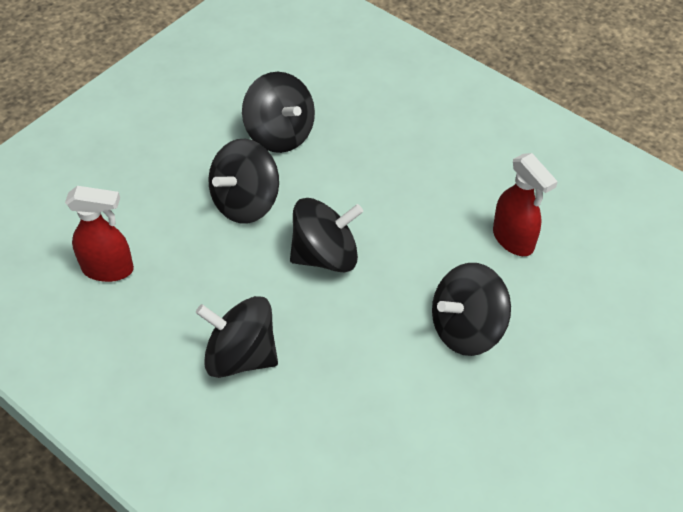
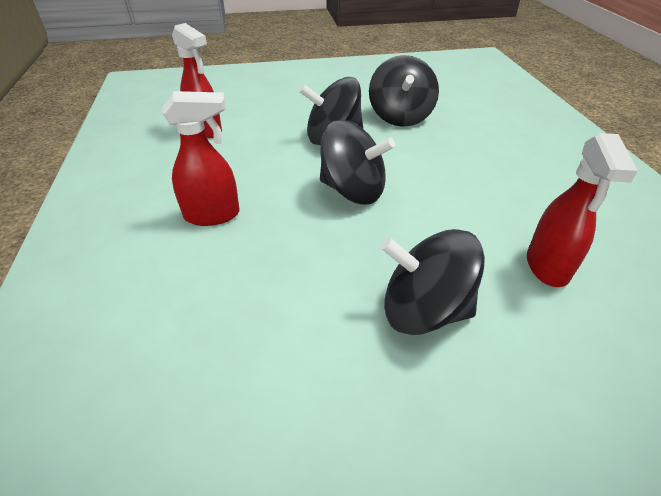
camera: 40 degrees right, 10 degrees down
(241, 356) = (213, 215): black spinning top -> red spray bottle

